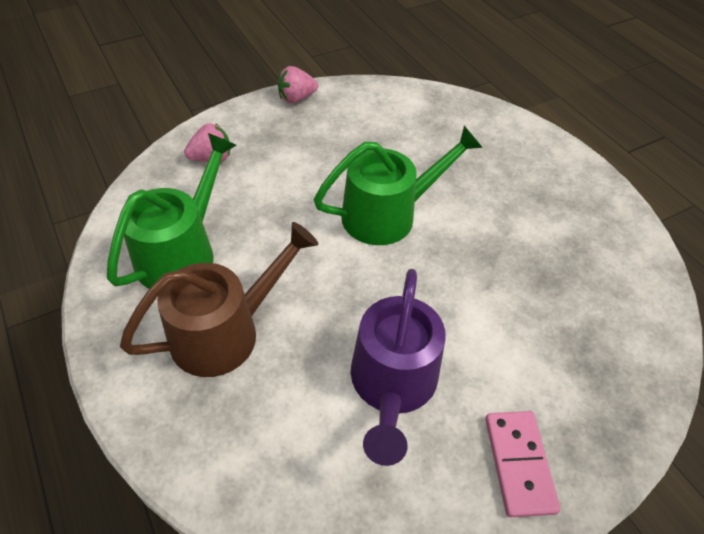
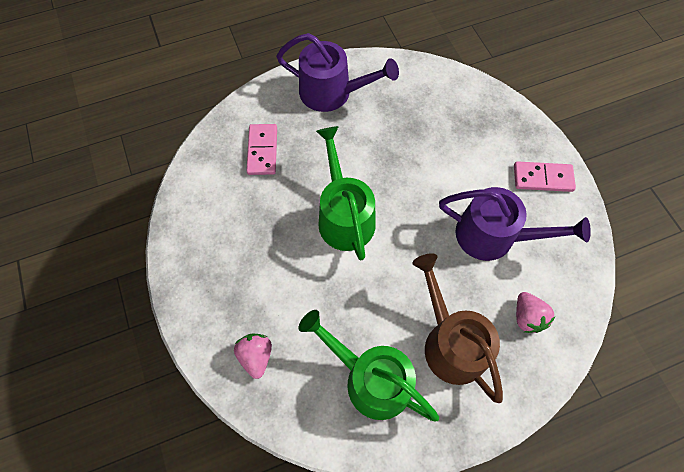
camera: 80 degrees left, 15 degrees up
(296, 98) = (179, 274): pink strawberry -> pink strawberry (527, 317)
(455, 139) = (262, 151): none -> pink domino
(564, 190) = (332, 93): none -> purple watering can

